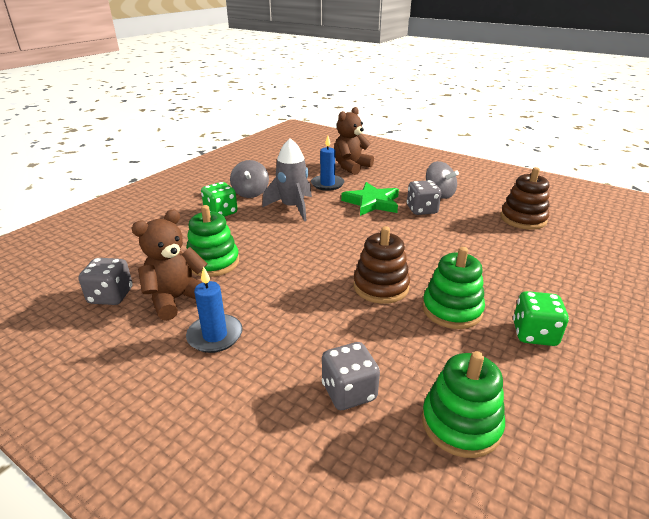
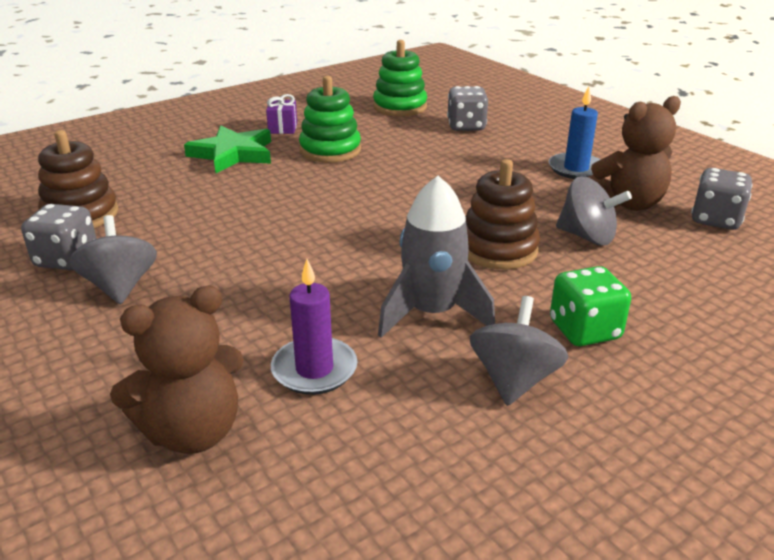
camera: 160 degrees left, 0 degrees up
(213, 262) = (587, 236): green stacking toy -> grey spinning top
(327, 184) = (314, 369): blue candle -> purple candle
(372, 202) = (269, 293): green star -> green star (233, 154)
(381, 287) = (381, 176): brown stacking toy -> brown stacking toy (498, 249)
(422, 210) = (203, 259): grey dice -> grey dice (67, 259)
(534, 334) = (283, 128): green dice -> purple gift

